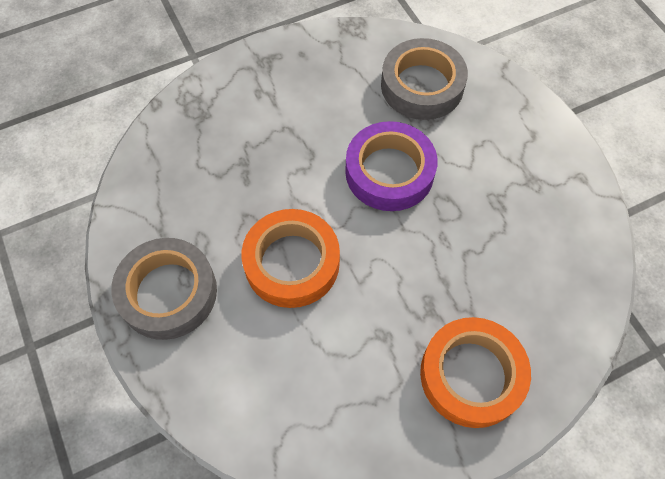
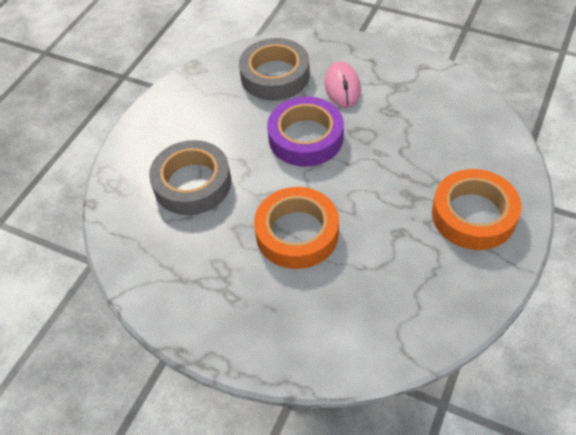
camera: 35 degrees left, 10 degrees down
(168, 292) = (228, 313): grey tape -> grey tape (192, 183)
(475, 143) = (342, 87): none -> pink mouse

